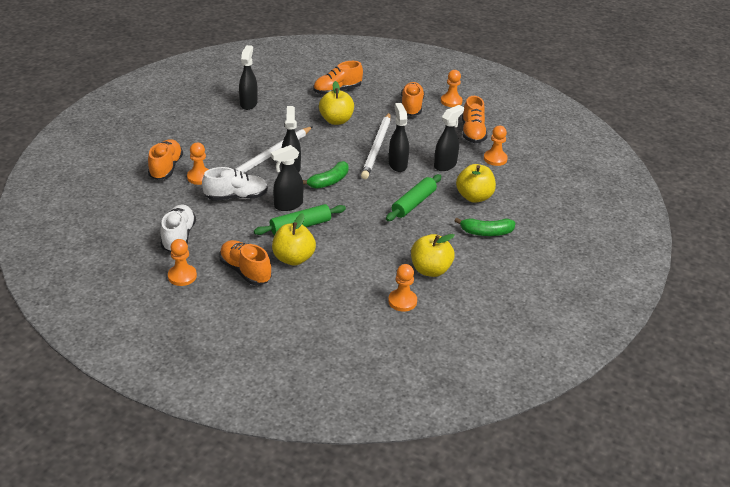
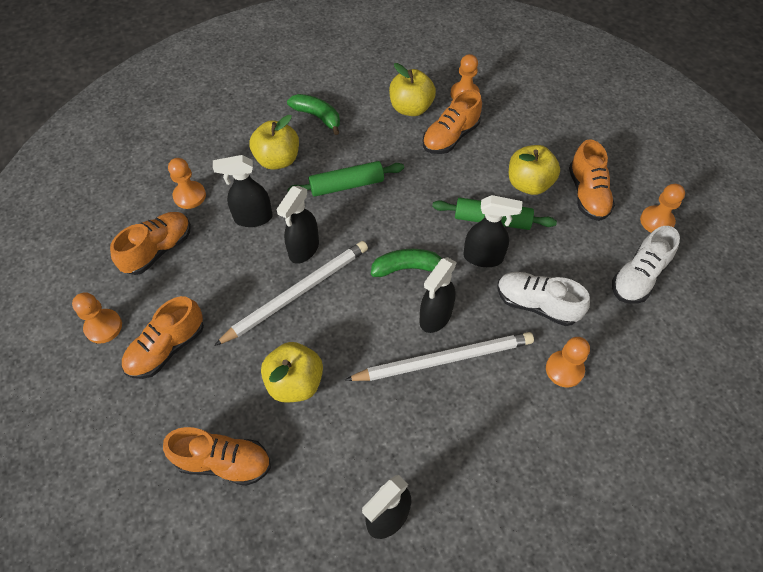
camera: 140 degrees left, 20 degrees up
(166, 168) = (602, 418): orange shoe -> orange shoe (450, 137)

